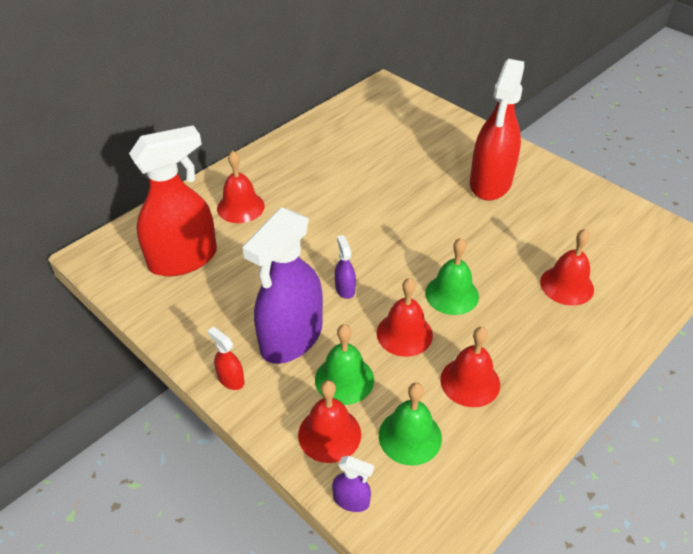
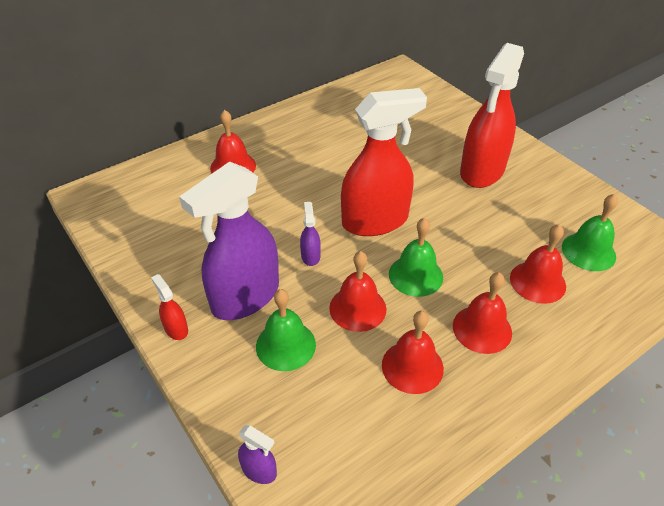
camera: 10 degrees right, 0 degrees up
(183, 259) = (166, 208): red spray bottle -> red spray bottle (375, 221)
(329, 434) = (256, 398): red bell -> red bell (482, 329)
(410, 436) = (336, 413): green bell -> green bell (588, 251)

